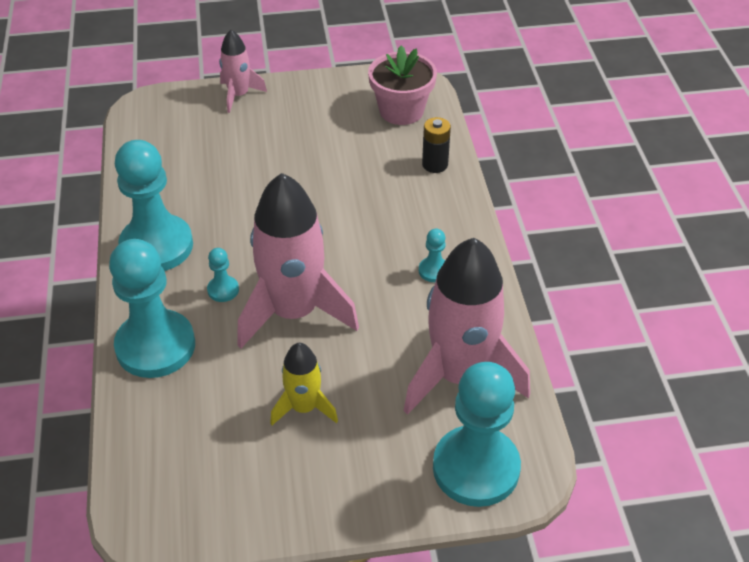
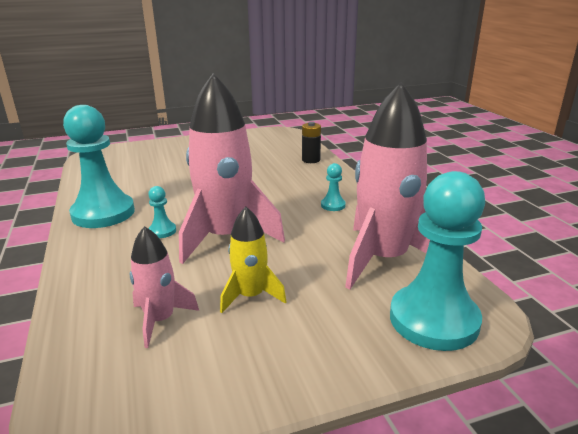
camera: 10 degrees left, 20 degrees down
(155, 346) = (101, 271): turquoise pawn -> none
(238, 95) = (164, 144): pink rocket -> pink rocket (160, 320)
(401, 111) = (278, 142): pink flower pot -> none

